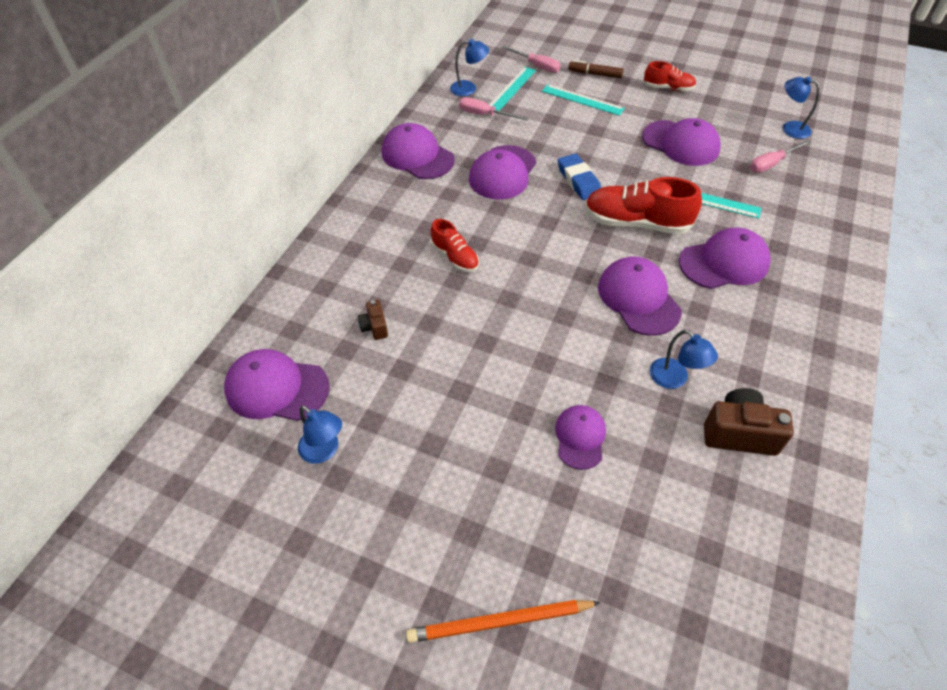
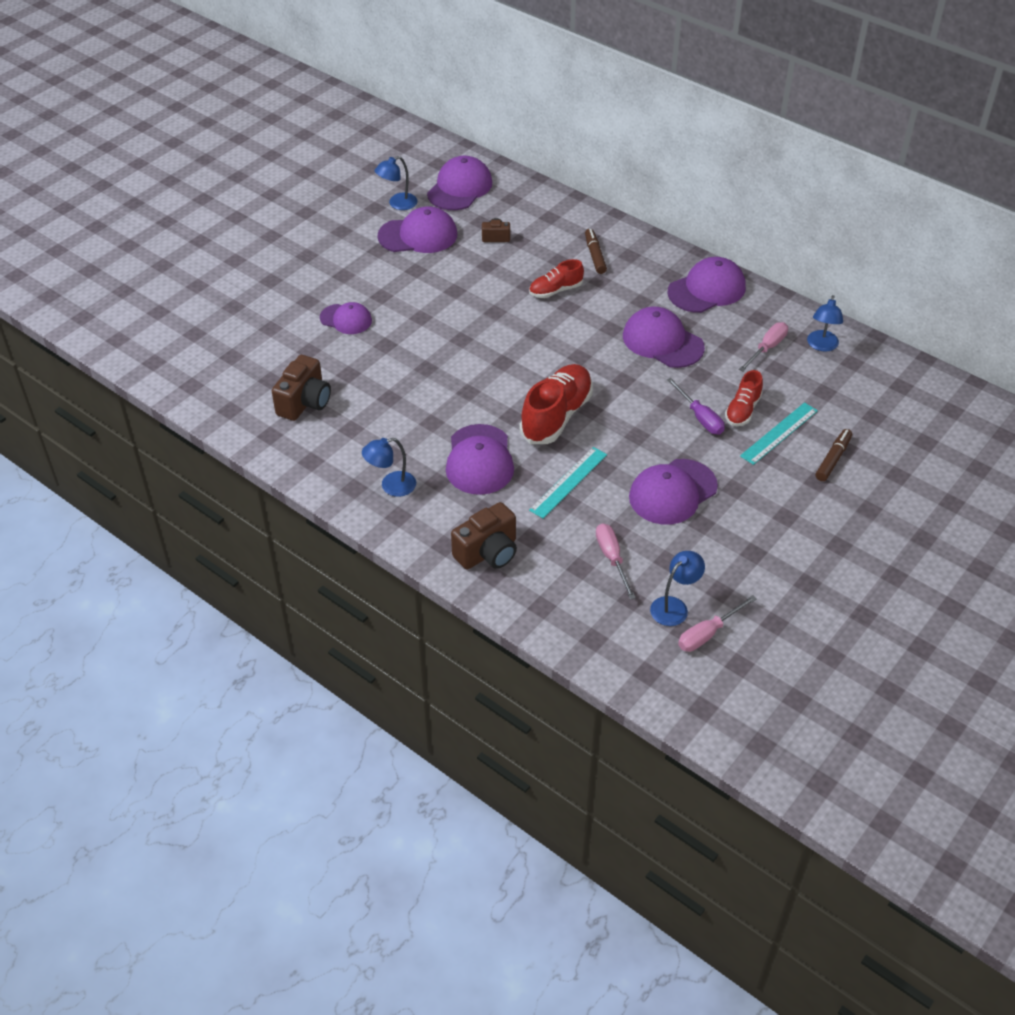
camera: 105 degrees right, 5 degrees down
(386, 238) = (595, 255): none -> brown marker
(500, 622) = (245, 257): orange pencil -> none
(511, 89) = (814, 379): turquoise ruler -> none
(537, 66) = (860, 411): pink screwdriver -> pink screwdriver (708, 633)
(578, 180) = (633, 392): blue eraser -> none
(588, 140) = (700, 417): none -> purple screwdriver
(638, 298) = (461, 388): purple cap -> purple cap (418, 235)
(668, 88) = (788, 518): red shoe -> red shoe (742, 410)
(674, 379) = (369, 383): blue lamp -> blue lamp (391, 486)
(822, 233) = (488, 552): none -> brown camera

